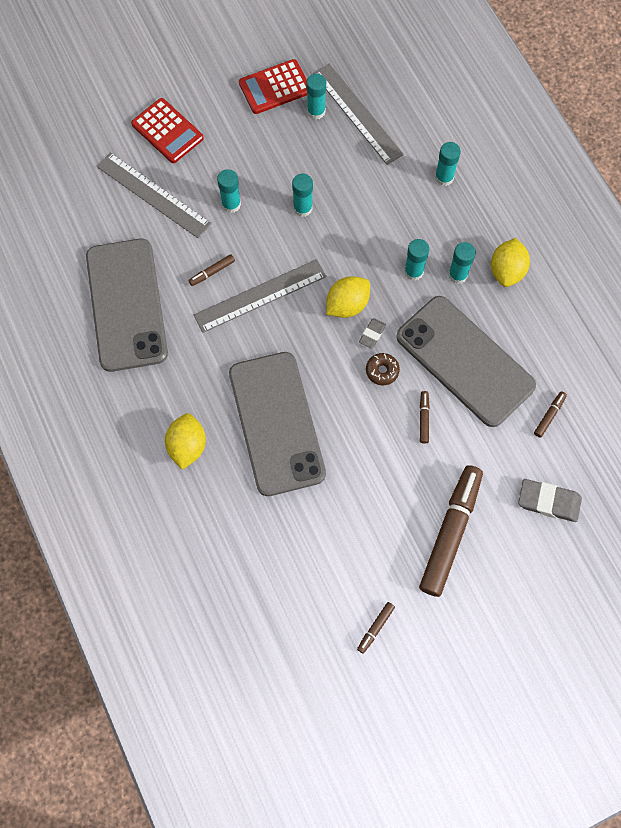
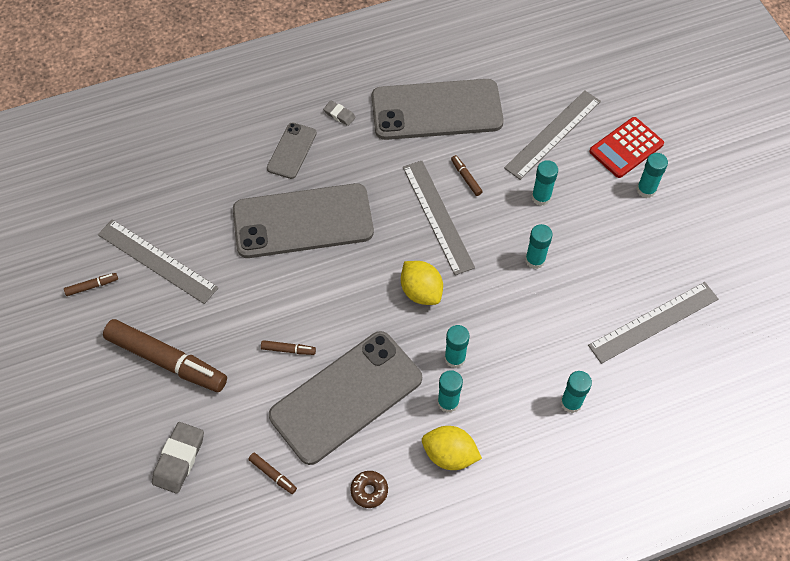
camera: 95 degrees right, 10 degrees down
(187, 446) = (291, 151): yellow lemon -> grey phone
(275, 87) = (684, 245): red calculator -> none
(316, 111) = (655, 281): turquoise glue stick -> turquoise glue stick (646, 190)
(338, 565) = (157, 261): none -> grey ruler
(372, 334) = (386, 311): grey eraser -> grey eraser (339, 115)
(375, 628) = (92, 286): brown marker -> brown marker turned 120 degrees clockwise
(382, 371) = (345, 316): brown donut -> brown donut (369, 491)

